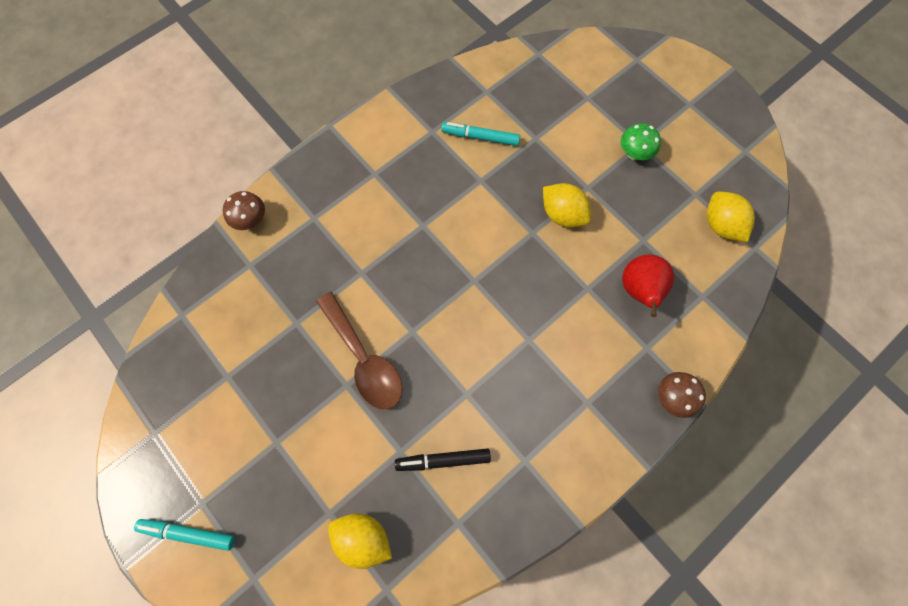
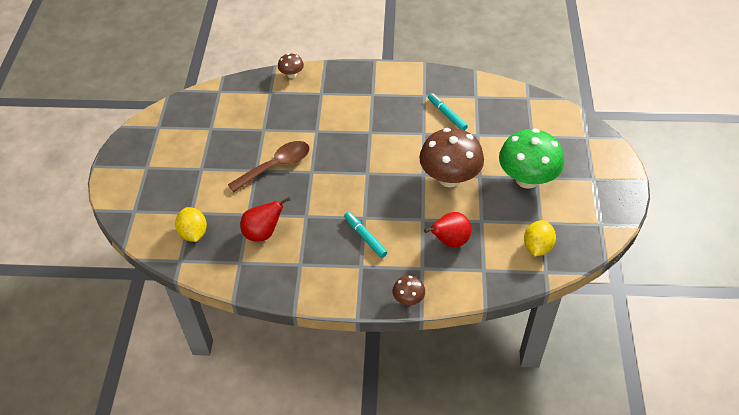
camera: 45 degrees right, 20 degrees down
(188, 533) = (129, 173): turquoise marker -> turquoise marker (365, 237)
(364, 359) = (276, 166): brown spoon -> brown spoon turned 135 degrees counterclockwise
(443, 460) = (263, 233): black marker -> red pear
(562, 214) = (449, 178): yellow lemon -> brown mushroom
(634, 153) = (527, 179): green mushroom -> green mushroom, size x2.16

